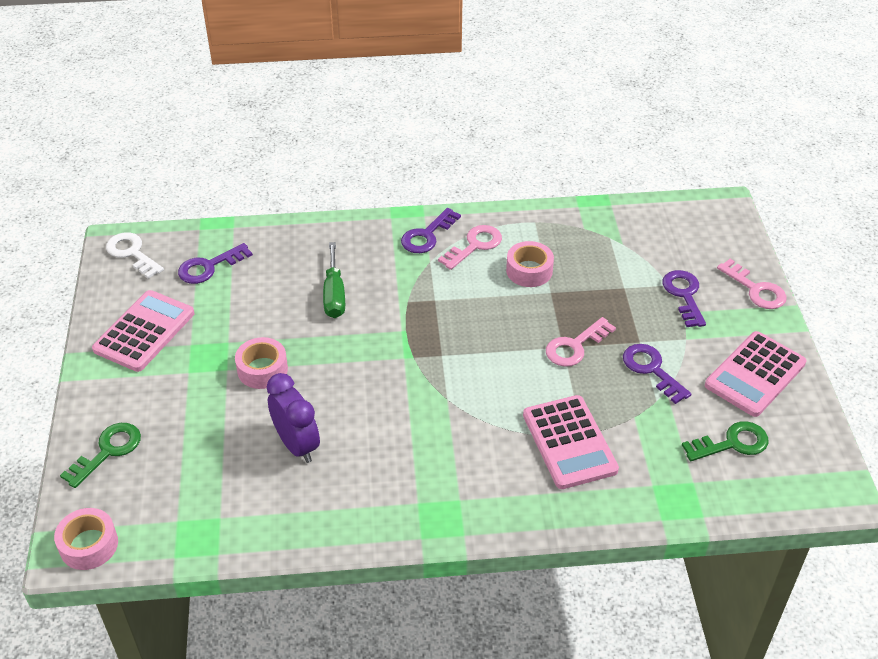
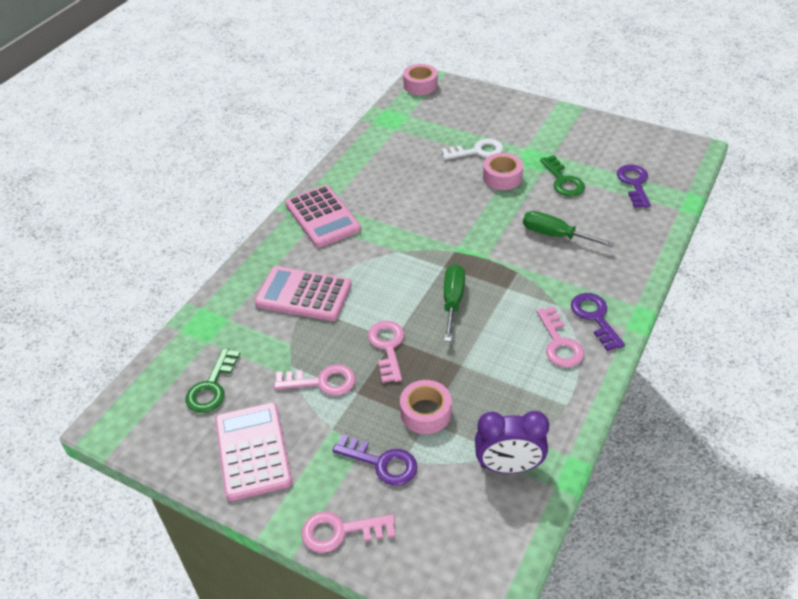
camera: 125 degrees right, 0 degrees up
(108, 451) = (483, 104): green key -> green key (563, 180)
(132, 253) = (675, 153): white key -> white key (477, 151)
(144, 331) = (581, 139): pink calculator -> pink calculator (322, 217)
(297, 445) = (422, 172): purple clock -> purple clock (508, 466)
(483, 328) = (453, 301): none -> green screwdriver
(529, 270) = (499, 364): pink tape -> pink tape (425, 412)
(651, 370) = (322, 382): purple key -> pink key

